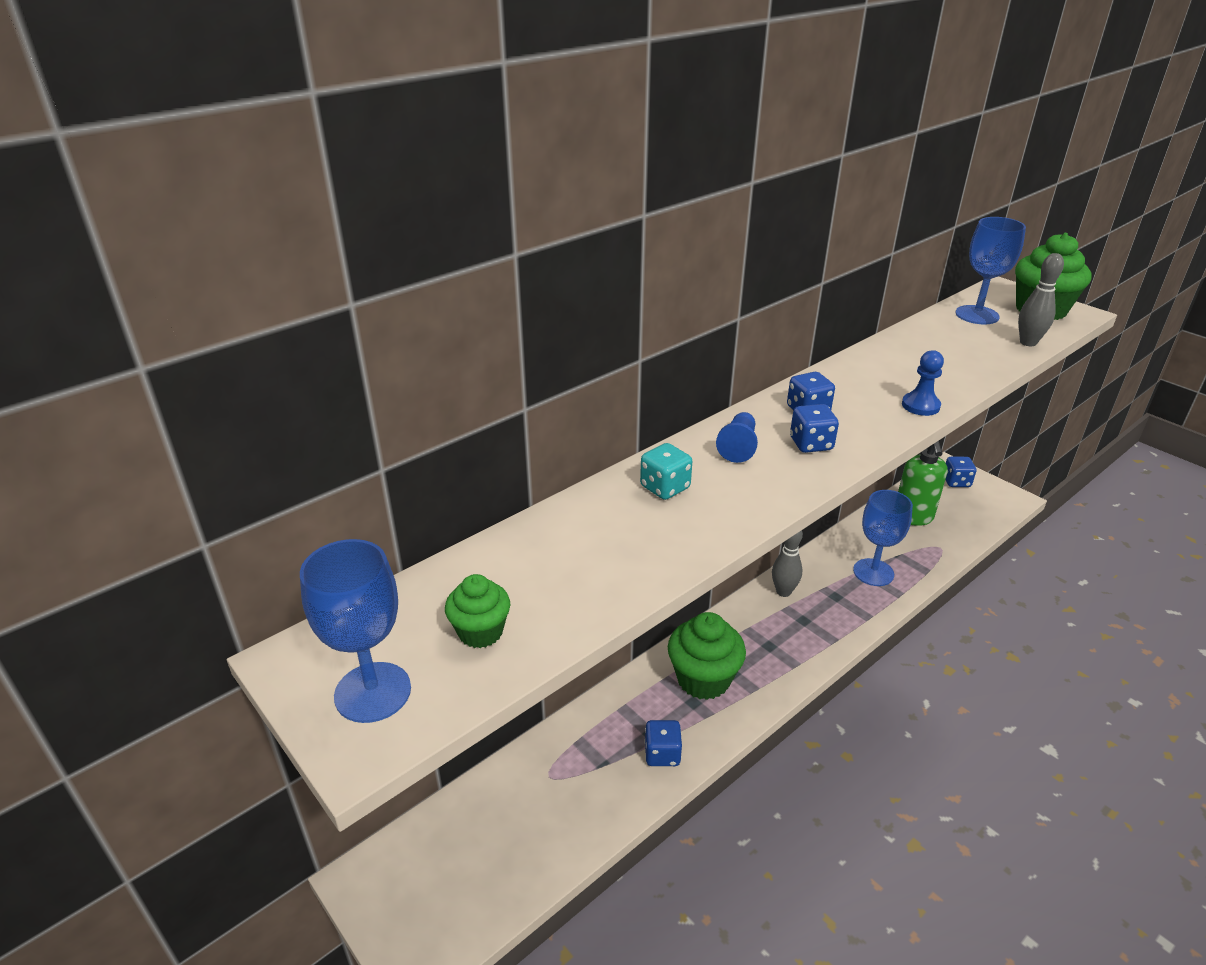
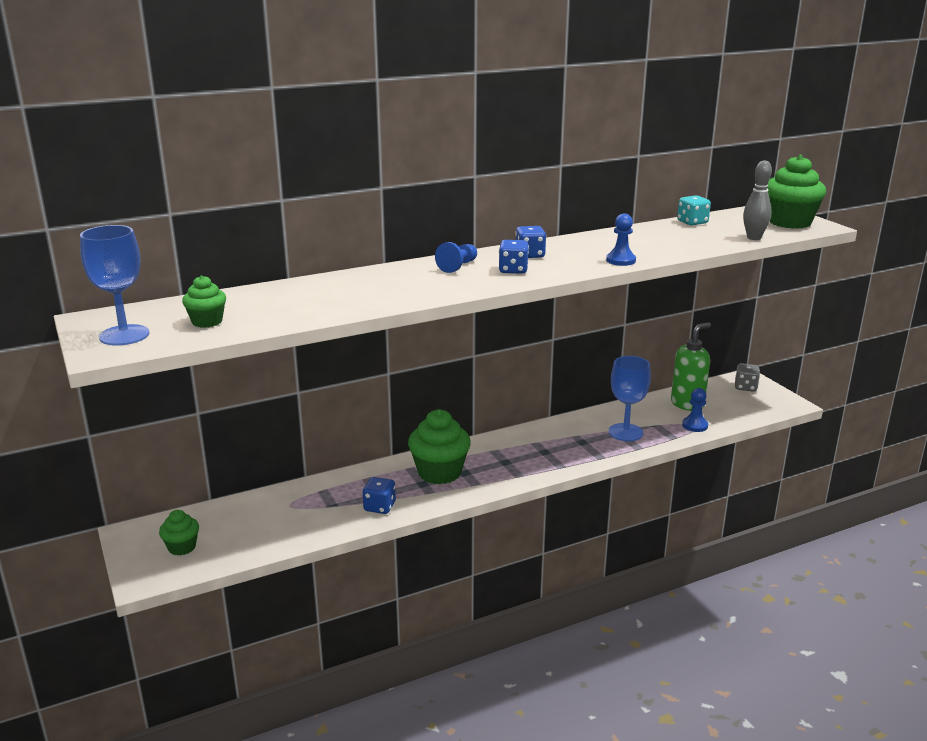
camera: 15 degrees right, 10 degrees down
(444, 889) = (182, 547): none -> green cupcake
(665, 487) = (385, 279): turquoise dice -> turquoise dice (692, 222)
(783, 592) = (540, 433): grey bowling pin -> none
(913, 517) = (687, 404): green soap dispenser -> green soap dispenser turned 150 degrees counterclockwise
(938, 548) = (695, 425): none -> blue pawn
(956, 482) = (745, 387): blue dice -> grey dice
(977, 315) = (729, 220): blue goblet -> none

